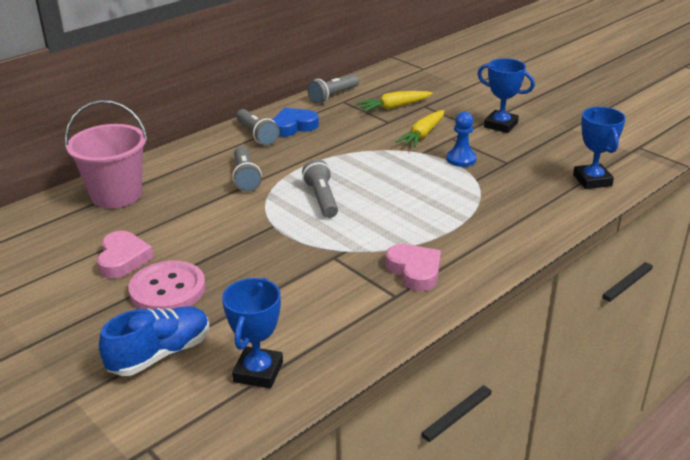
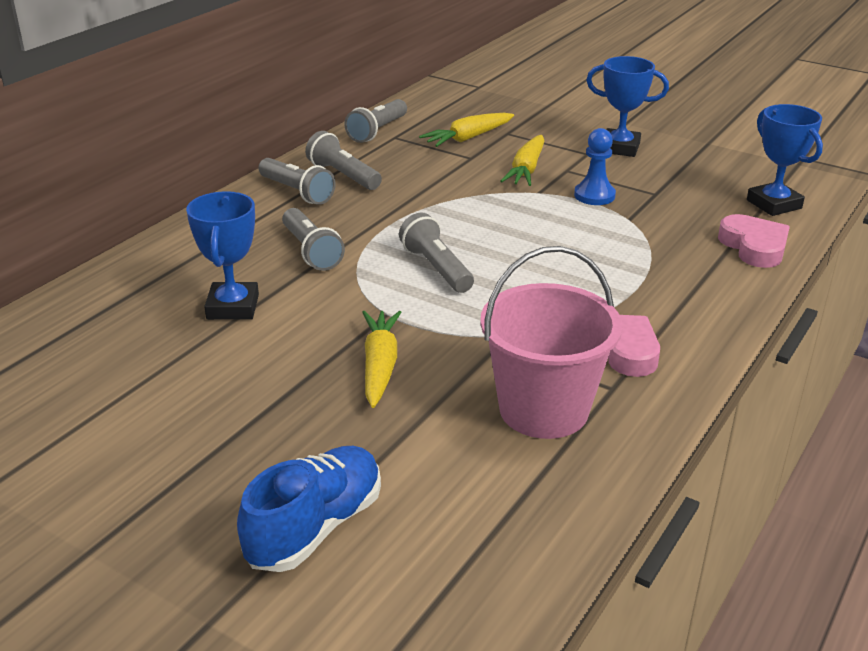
camera: 15 degrees left, 0 degrees up
(116, 195) = (126, 298): pink bucket -> pink bucket (543, 410)
(123, 259) = (183, 391): pink heart -> pink heart (754, 247)
(167, 289) = (276, 427): pink button -> none
(250, 259) = (380, 366): none -> yellow carrot
(258, 372) = (479, 529): blue trophy -> blue trophy (232, 307)
(293, 126) = (343, 176): blue heart -> grey flashlight

